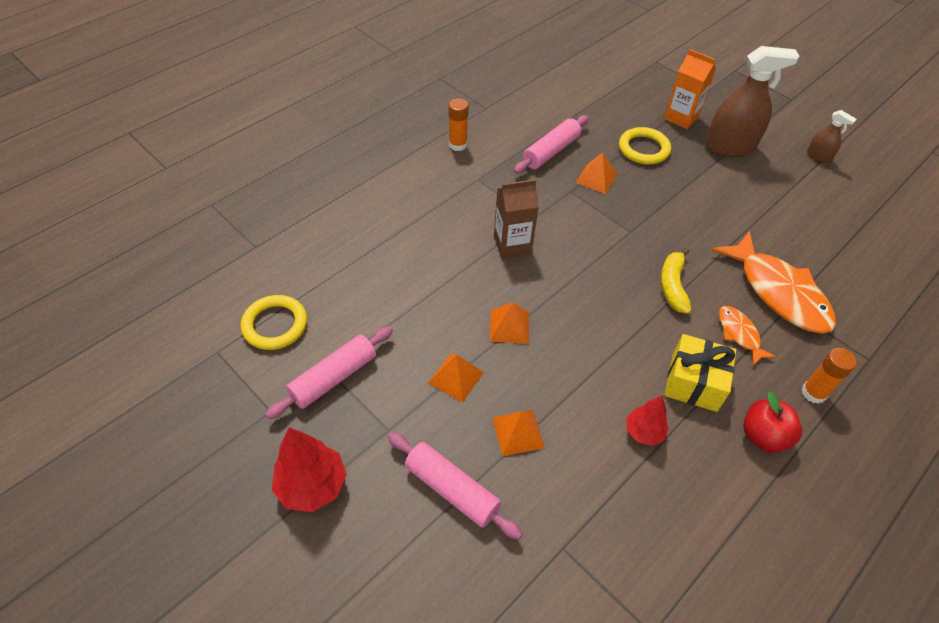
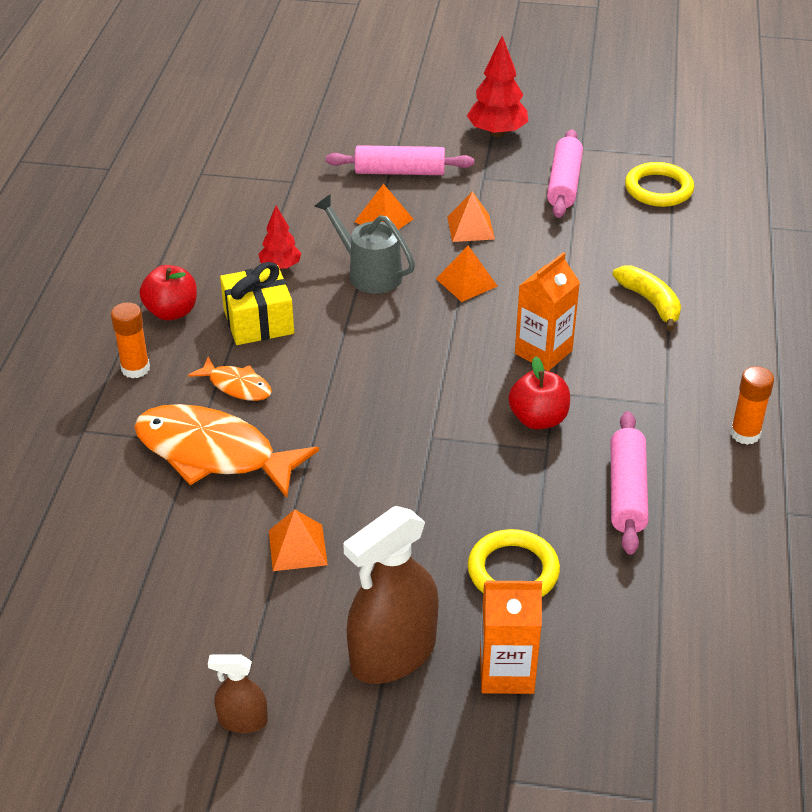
camera: 145 degrees right, 10 degrees down
(512, 245) = (543, 352): brown carton -> orange carton
(558, 208) = (538, 419): none -> red apple
(575, 380) = (368, 273): none -> grey watering can
(596, 178) = (533, 485): orange pyramid -> orange pyramid (298, 547)
(673, 286) = (338, 399): yellow banana -> yellow banana (650, 302)

